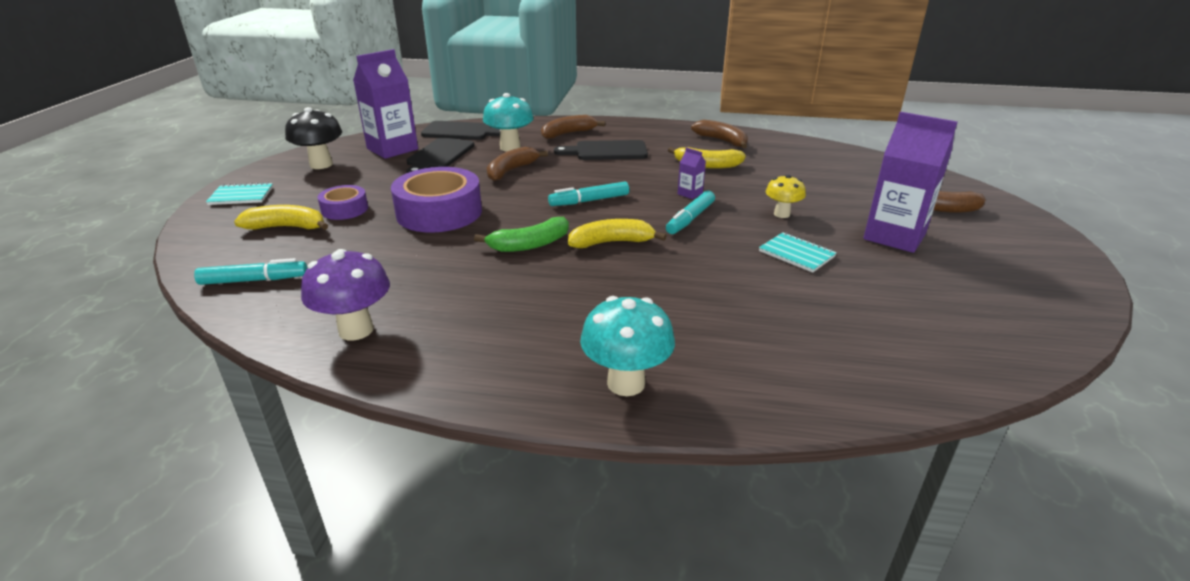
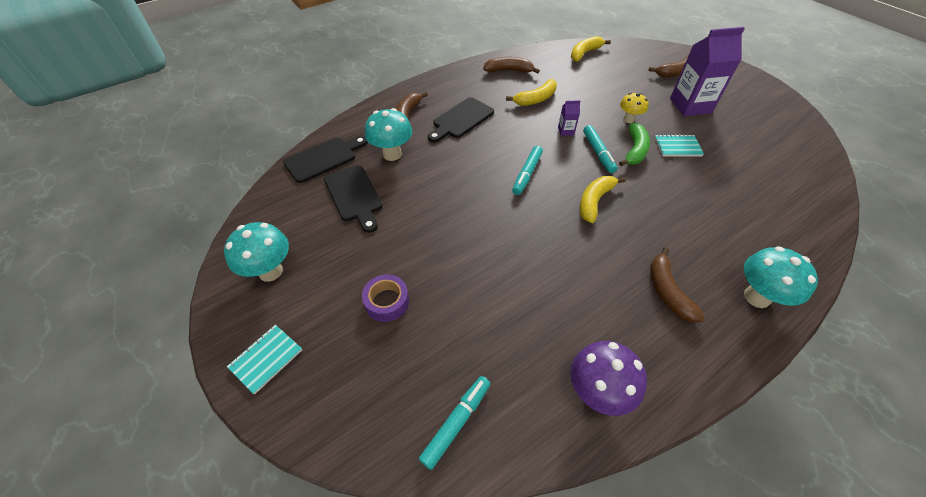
camera: 45 degrees left, 20 degrees up
(287, 227) = (377, 355): yellow banana -> yellow banana (584, 53)
(321, 164) = (270, 271): black mushroom -> turquoise mushroom
(392, 149) = (301, 213): purple carton -> none
(439, 212) = (459, 252): purple tape -> none
(511, 170) = (434, 177): brown banana -> brown banana (667, 291)
(529, 245) = (559, 237): green banana -> green banana (634, 150)

